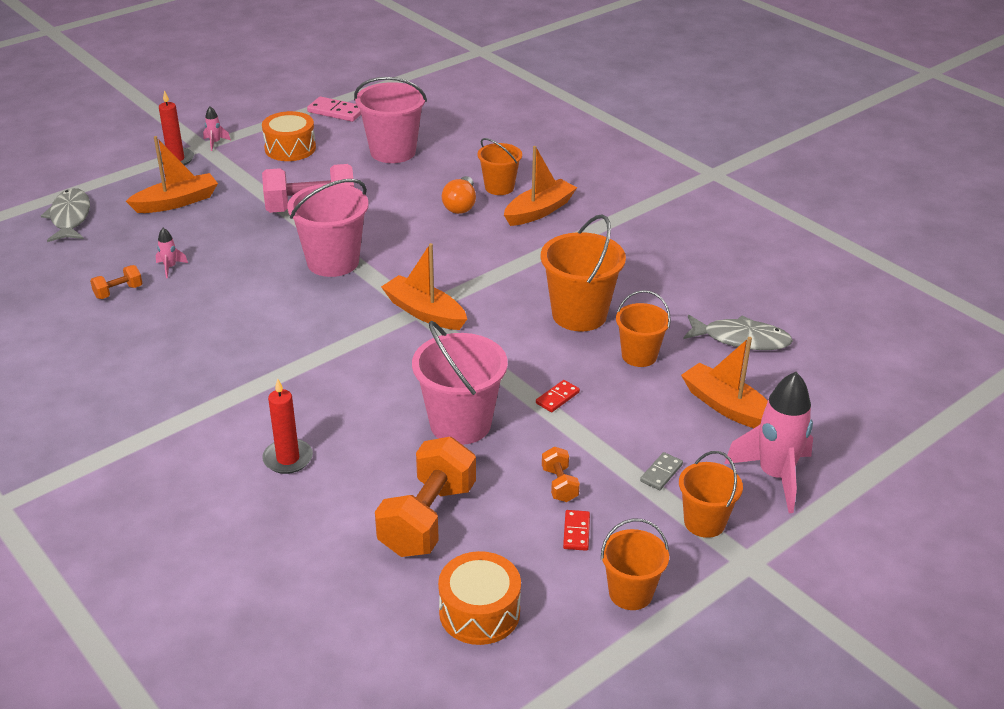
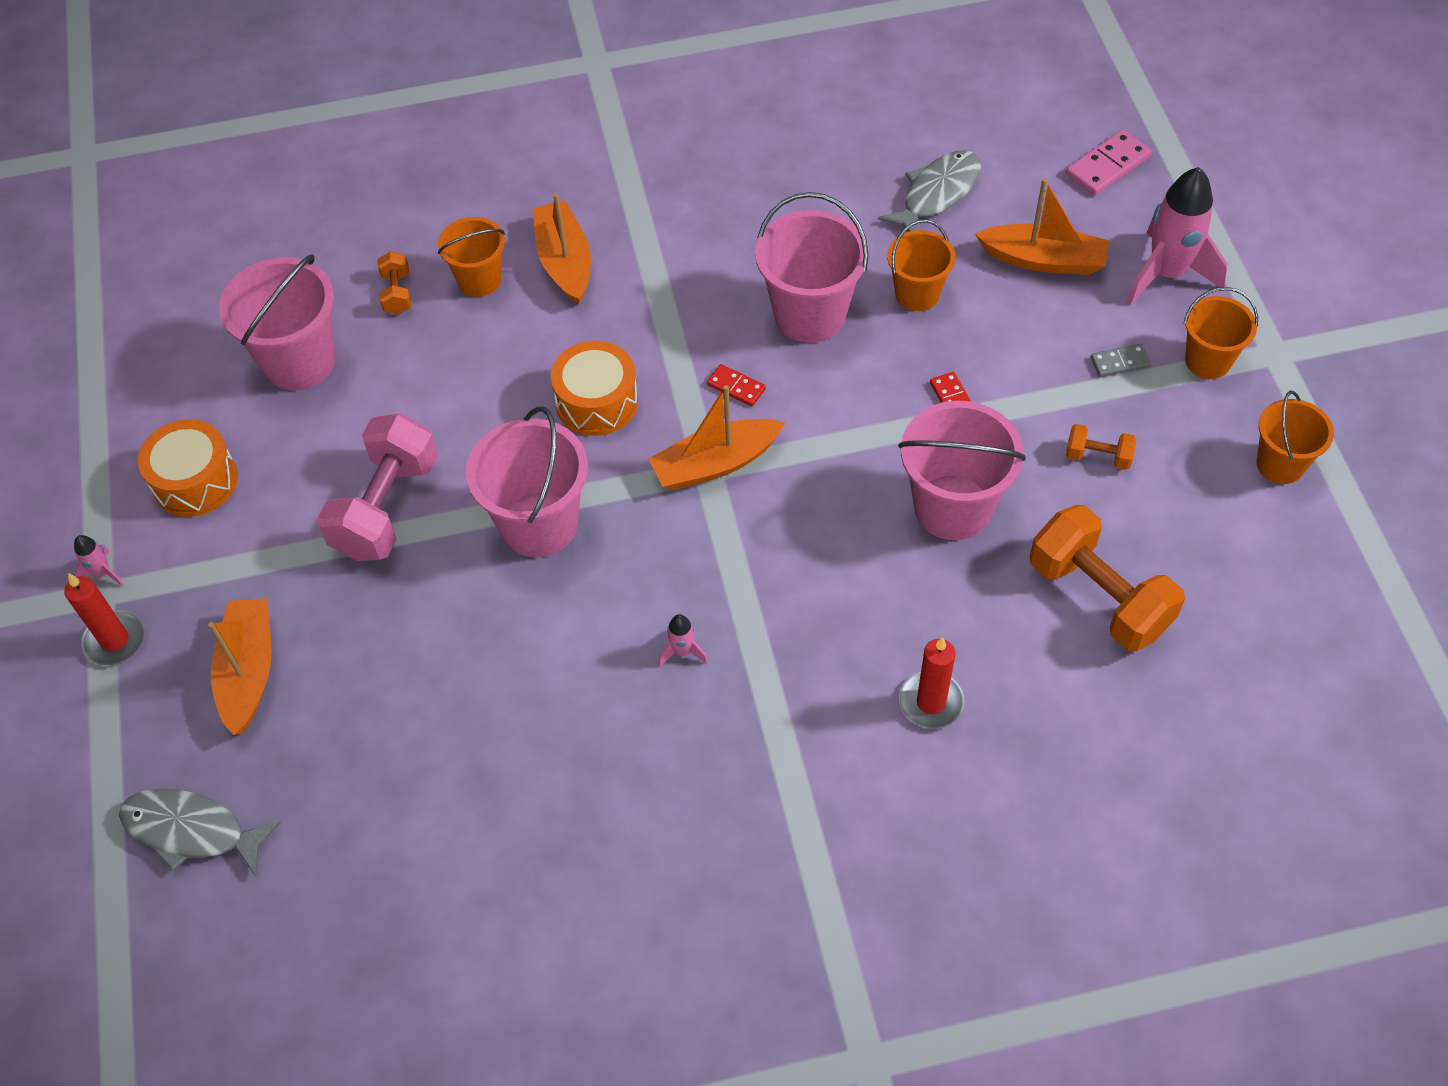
camera: 60 degrees left, 20 degrees up
(118, 292) = (451, 808): orange dumbbell -> orange dumbbell (397, 293)
(170, 267) = (428, 725): pink rocket -> pink rocket (682, 651)
(336, 112) = (127, 389): pink domino -> pink domino (1107, 166)
(460, 205) = (495, 337): orange light bulb -> none
(479, 612) = (1257, 601): orange drum -> orange drum (597, 402)
(576, 532) = (1176, 472): red domino -> red domino (736, 387)
(579, 315) = (810, 314): orange bucket -> pink bucket
(661, 473) = (1120, 362): grey domino -> grey domino turned 75 degrees counterclockwise
(727, 407) = (1043, 260): orange boat -> orange boat turned 150 degrees counterclockwise

